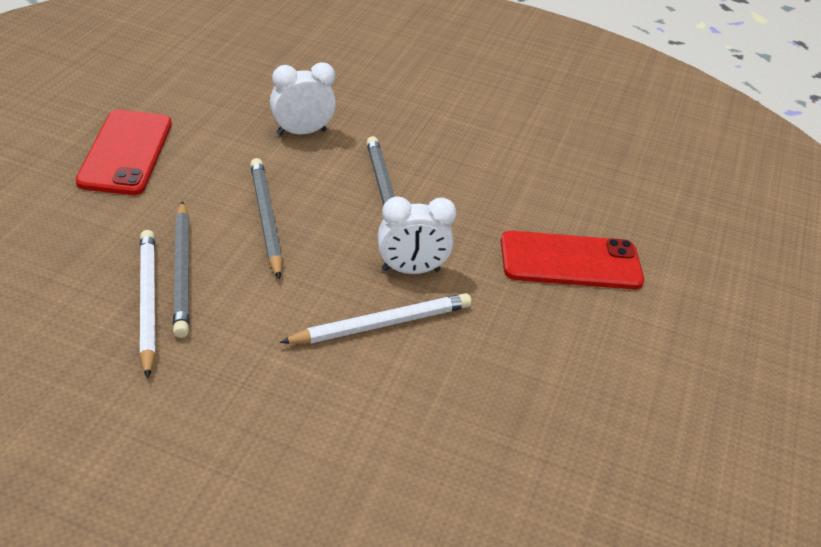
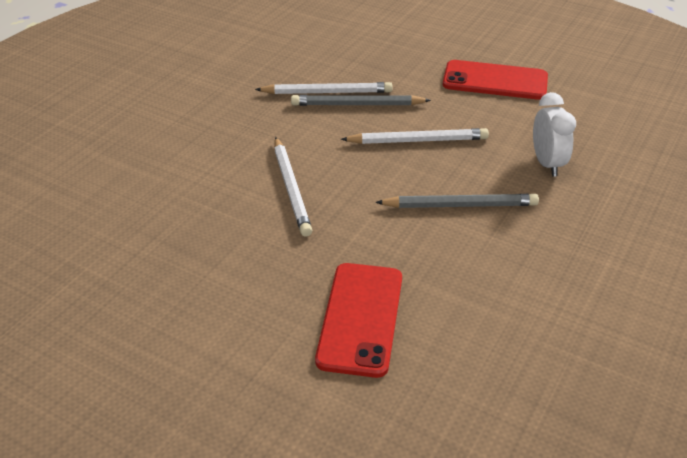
camera: 105 degrees right, 0 degrees up
(266, 219) = (417, 140): grey pencil -> white pencil
(410, 270) = (353, 210): white clock -> none

